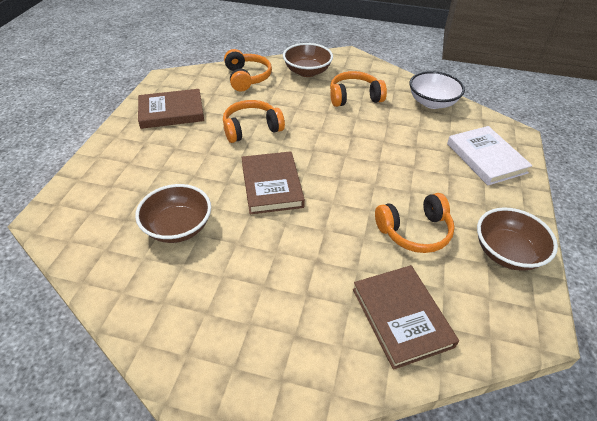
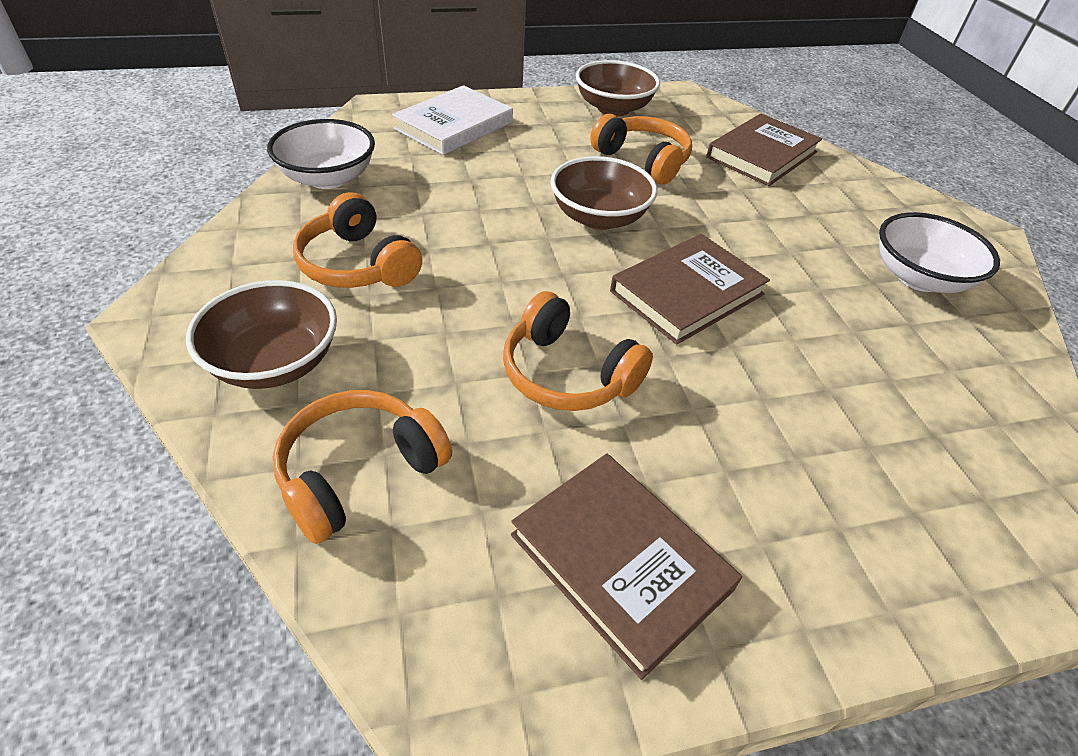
camera: 120 degrees left, 0 degrees up
(178, 227) = (870, 359): brown bowl -> brown bowl (599, 217)
(208, 306) = (918, 278): none -> white bowl

